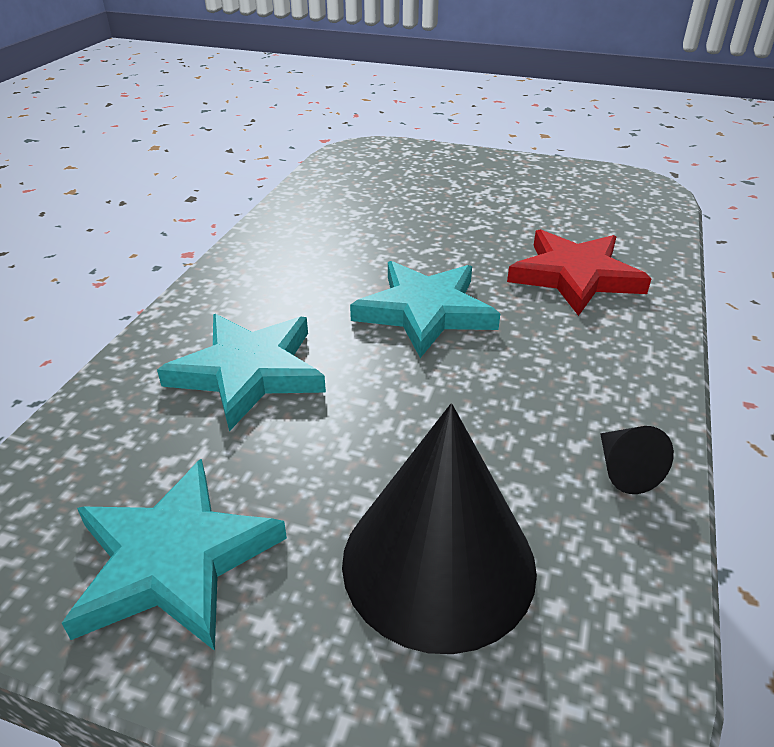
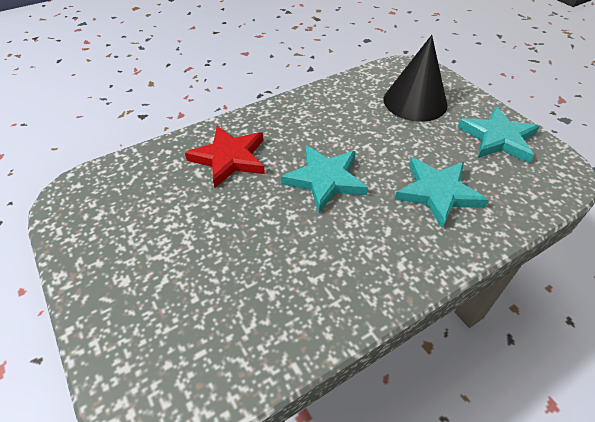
camera: 140 degrees left, 10 degrees up
(624, 470) = (333, 93): black cone -> none

